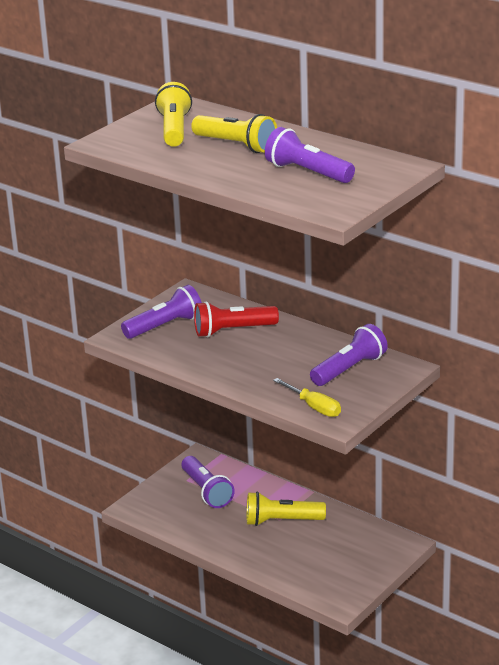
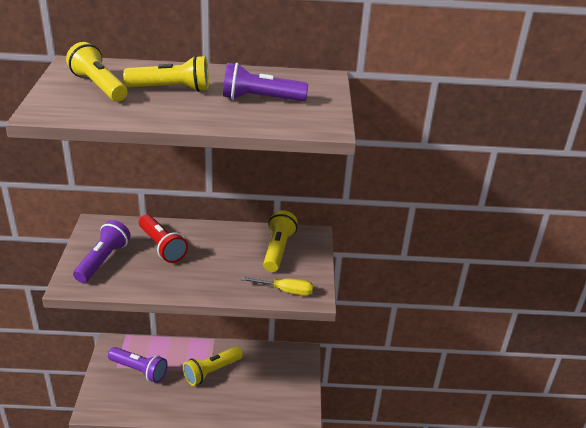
camera: 40 degrees left, 5 degrees up
(232, 331) = (162, 247): red flashlight -> red flashlight turned 75 degrees counterclockwise
(349, 369) = (278, 249): purple flashlight -> yellow flashlight

